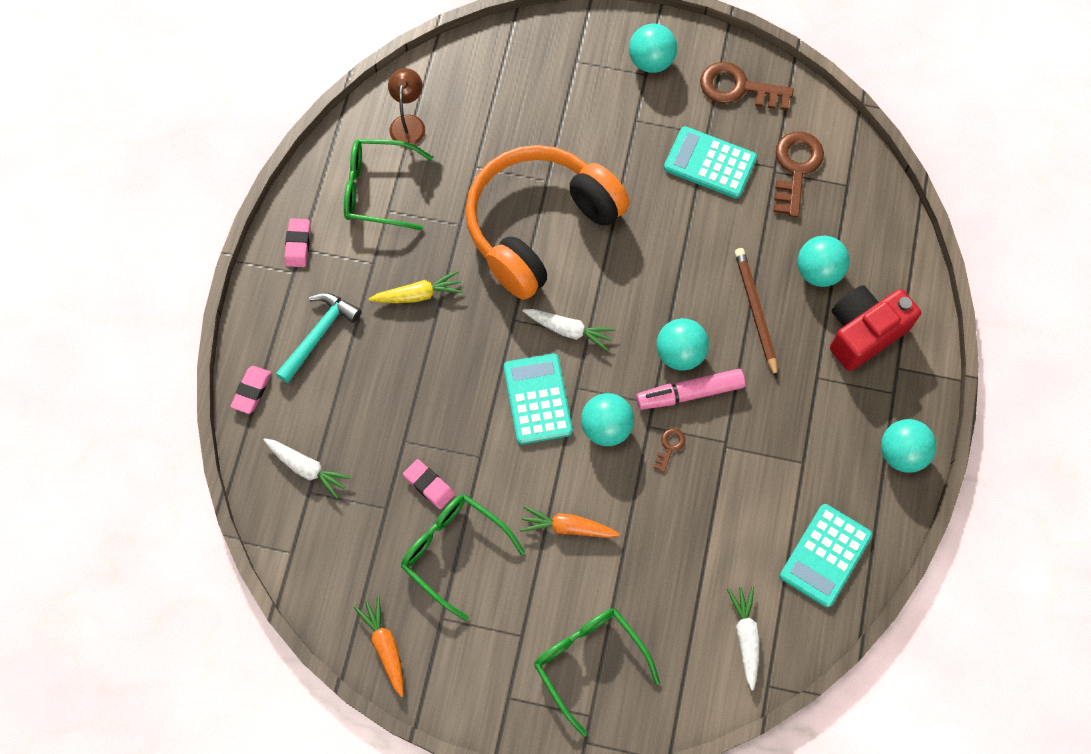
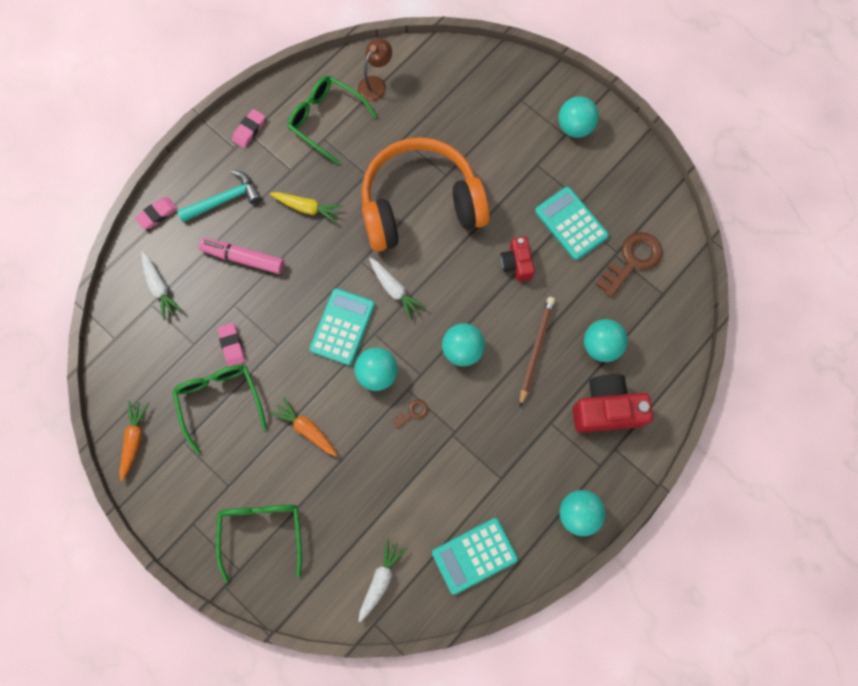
camera: 30 degrees right, 5 degrees up
(680, 234) = (516, 263): none -> red camera
(689, 393) = (451, 382): pink marker -> pink marker (243, 258)
(738, 88) = (627, 179): brown key -> none

